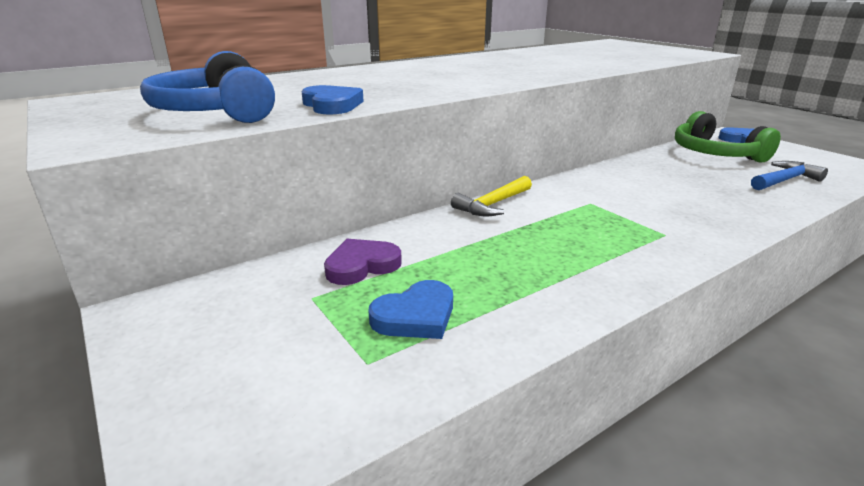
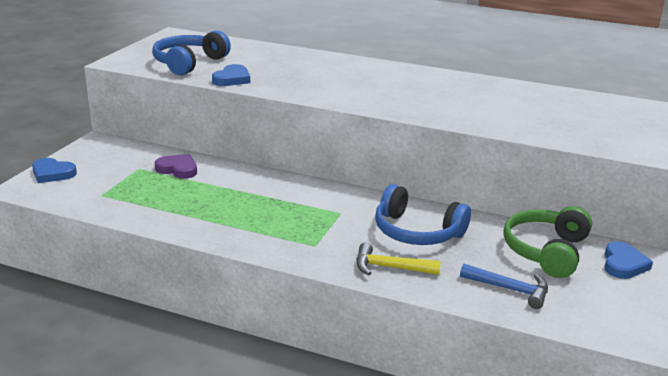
camera: 55 degrees right, 0 degrees up
(415, 316) = (144, 194): blue heart -> blue heart (52, 173)
(492, 205) = (296, 182): yellow hammer -> yellow hammer (390, 267)
(657, 183) = (416, 232): none -> blue headphones

